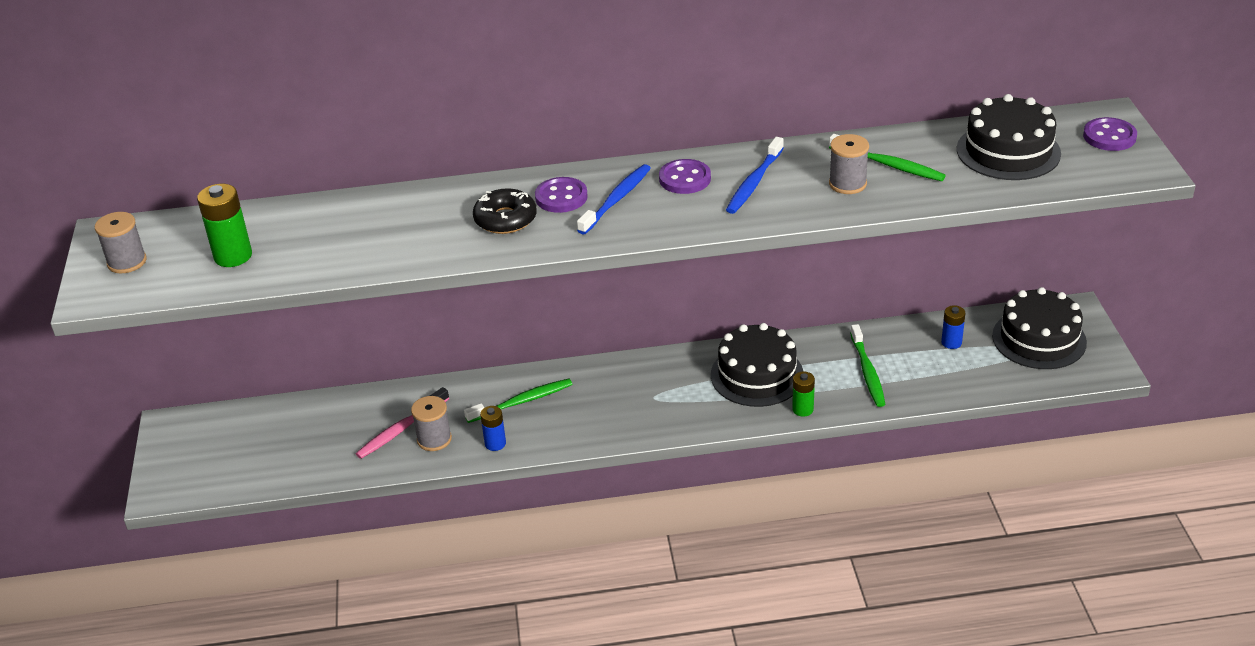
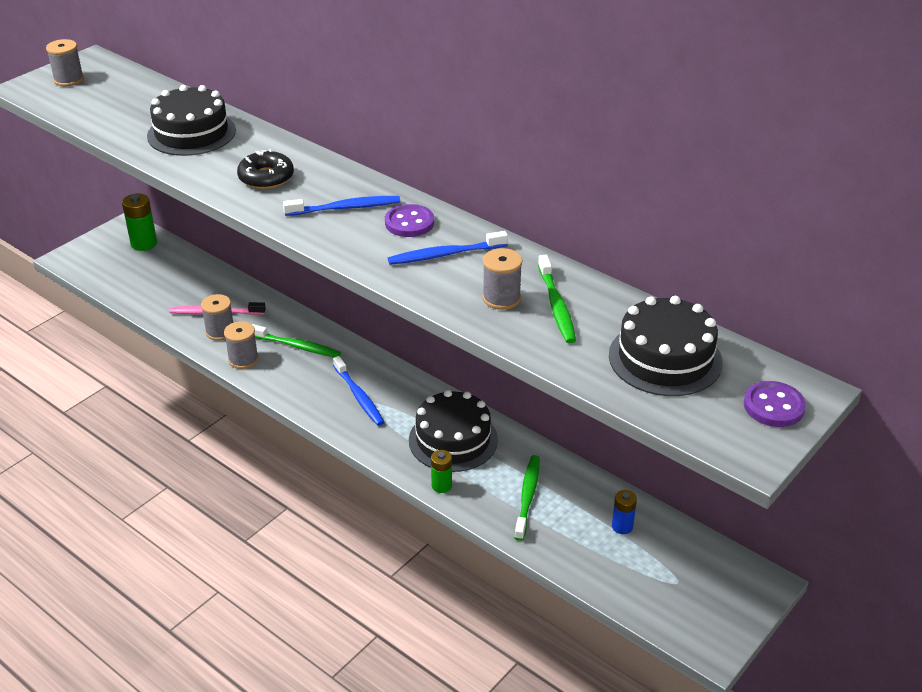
camera: 45 degrees right, 0 degrees up
(233, 256) = (112, 107): green battery -> green battery (144, 244)
(495, 443) = (243, 359): blue battery -> grey spool
(561, 197) = (320, 185): purple button -> none
(637, 399) = (359, 396): none -> blue toothbrush
(867, 371) = (527, 497): green toothbrush -> green toothbrush turned 150 degrees clockwise
(1039, 339) = (694, 579): black cake -> black cake (191, 133)

